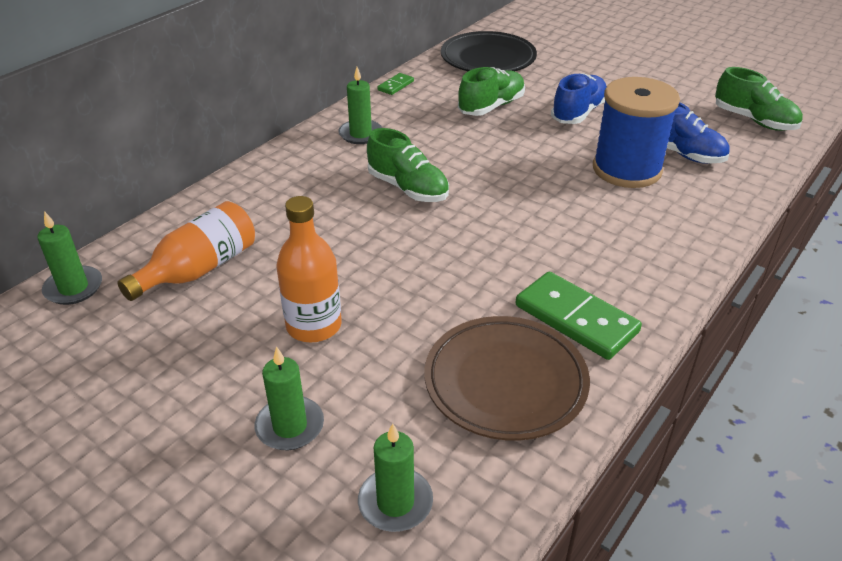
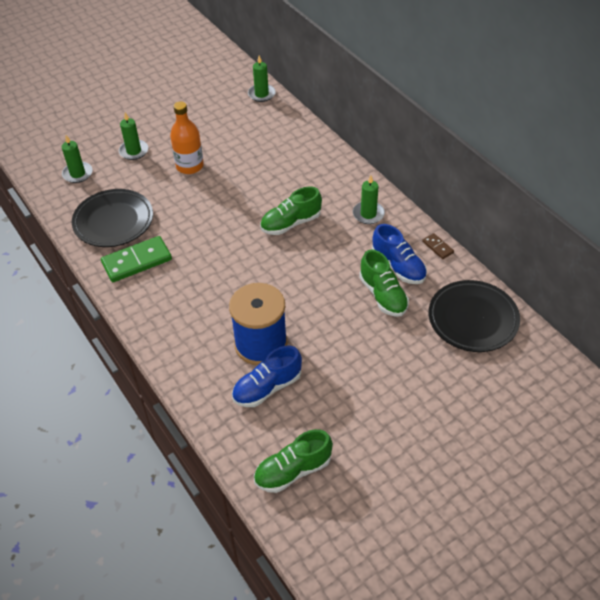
camera: 110 degrees right, 10 degrees up
(199, 269) = (254, 133): orange bottle -> none
(396, 86) = (437, 247): green domino -> brown domino
(505, 382) = (113, 221): brown plate -> black plate
(578, 113) = (353, 347): blue shoe -> blue shoe (398, 266)

